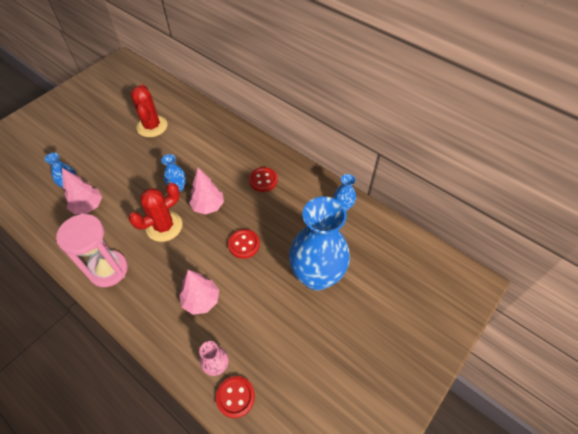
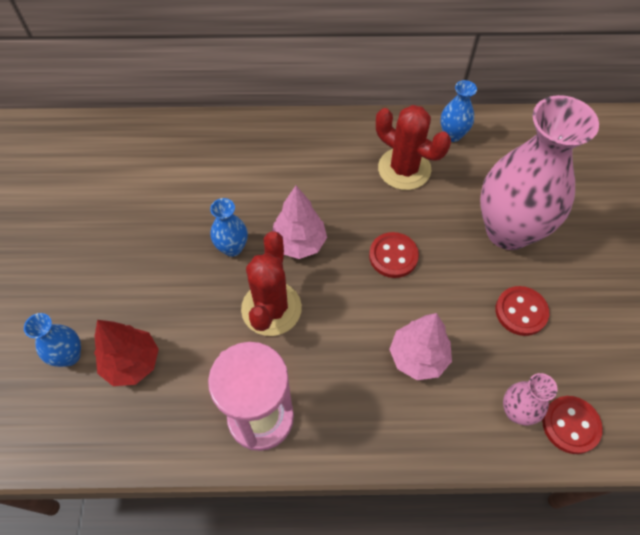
camera: 40 degrees left, 5 degrees up
(88, 206) = (132, 363): pink tree -> red tree
(152, 126) = (99, 194): red cactus -> red cactus (404, 169)
(263, 180) = (331, 165): red button -> red button (521, 312)
(316, 276) = (508, 230): blue vase -> pink vase

